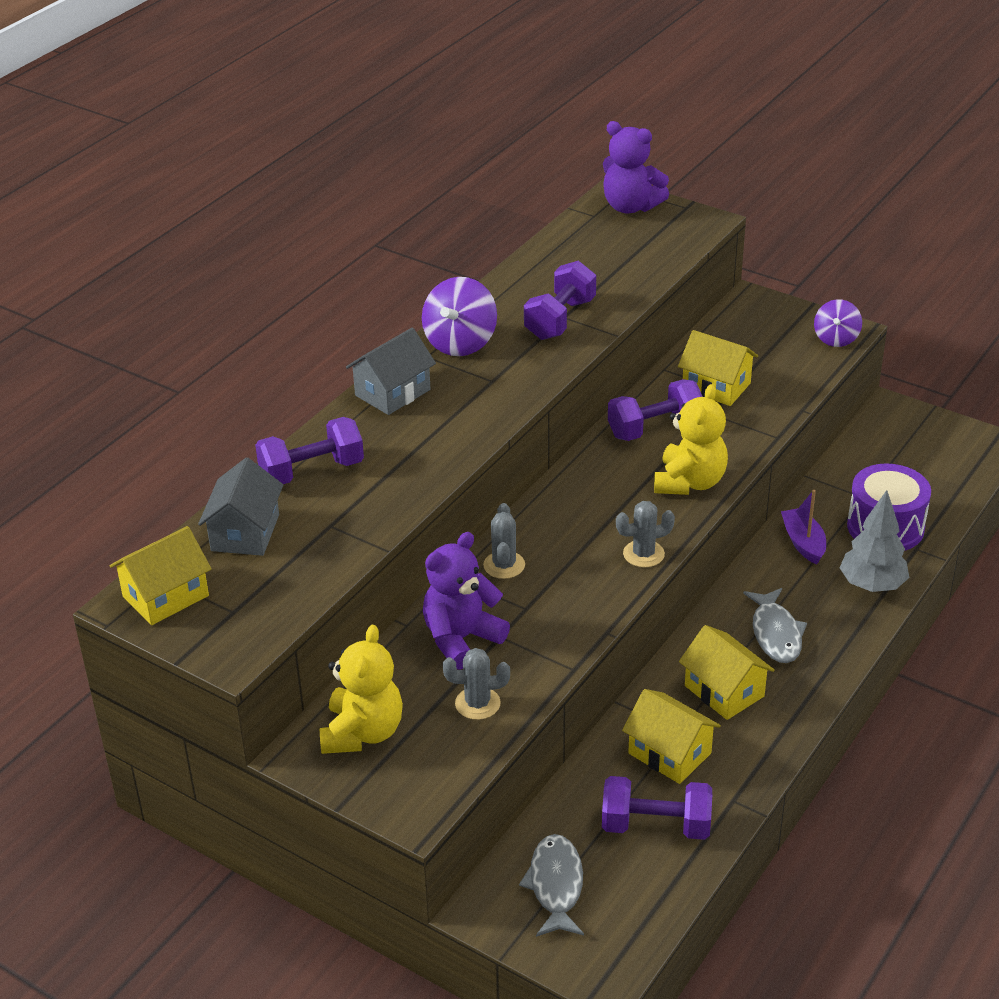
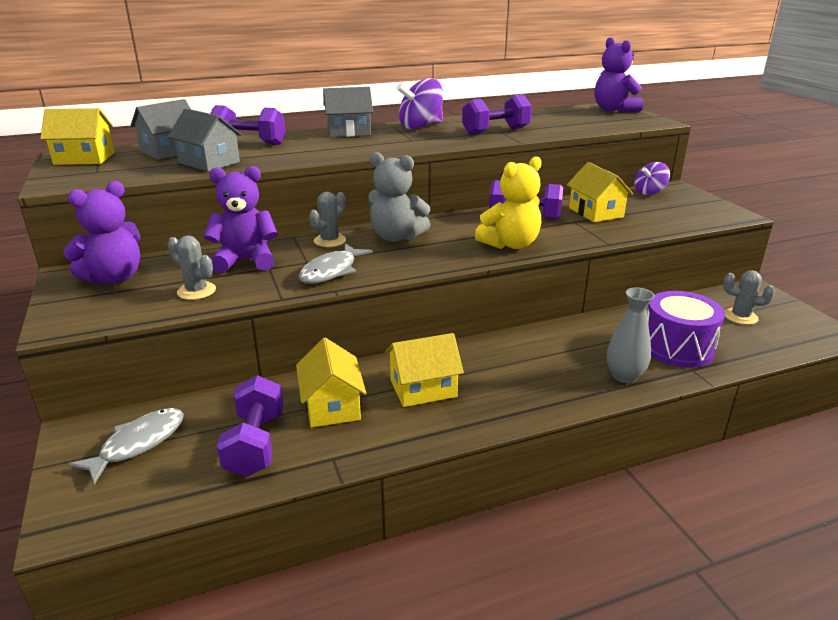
camera: 35 degrees right, 10 degrees down
(335, 533) = (209, 162): none -> grey house
(362, 733) = (115, 278): yellow teddy bear -> purple teddy bear
(565, 525) = (396, 237): none -> grey teddy bear
(643, 554) = (424, 264): grey cactus -> grey cactus (740, 317)
(656, 825) = (255, 444): purple dumbbell -> purple dumbbell turned 45 degrees clockwise
(724, 691) = (423, 388): yellow house -> yellow house turned 75 degrees clockwise
(775, 634) = (508, 373): grey fish -> grey fish (331, 271)
(803, 543) = (596, 333): purple boat -> none
(836, 339) = (720, 216): purple spinning top -> purple spinning top (649, 192)
(872, 585) = (624, 376): grey tree -> grey vase

